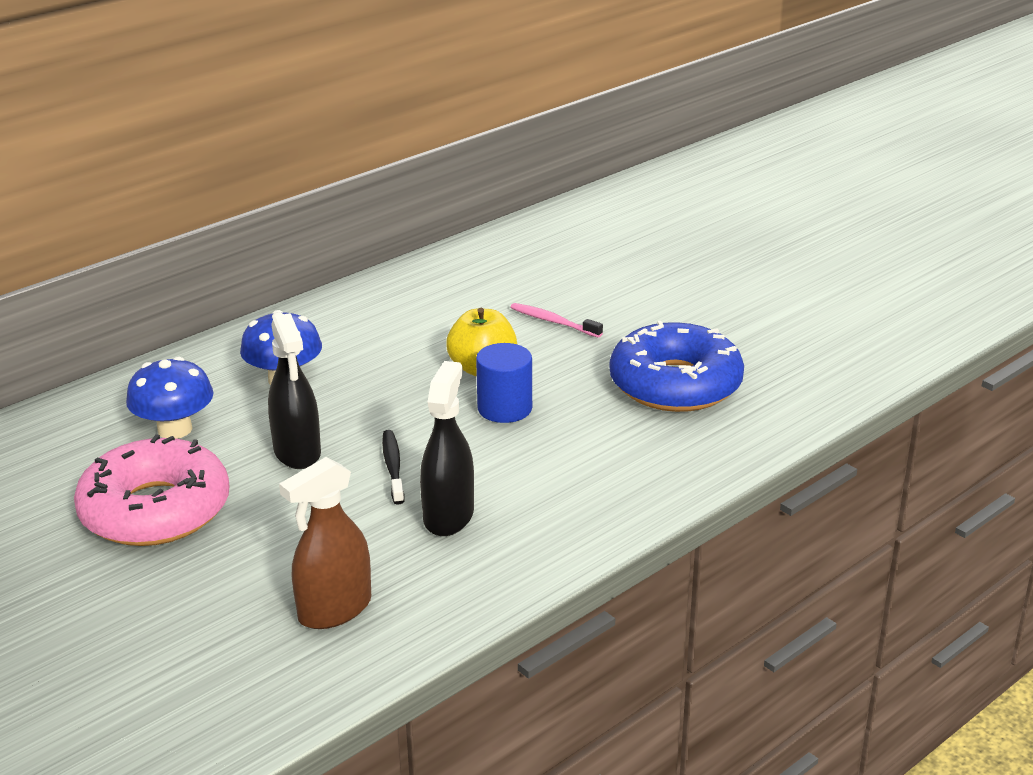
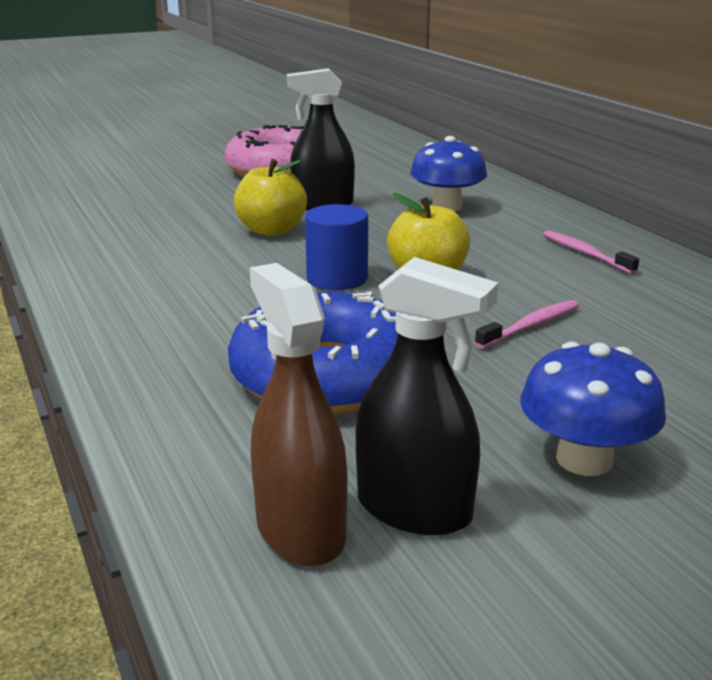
camera: 105 degrees right, 5 degrees down
(175, 429) = (386, 177): blue mushroom -> blue mushroom (584, 459)
(334, 610) = (108, 204): brown spray bottle -> brown spray bottle (300, 530)
(393, 467) = (271, 230): black toothbrush -> yellow apple
(397, 307) = (585, 253): none -> pink toothbrush
(448, 516) = (178, 241): black spray bottle -> black spray bottle (414, 510)

